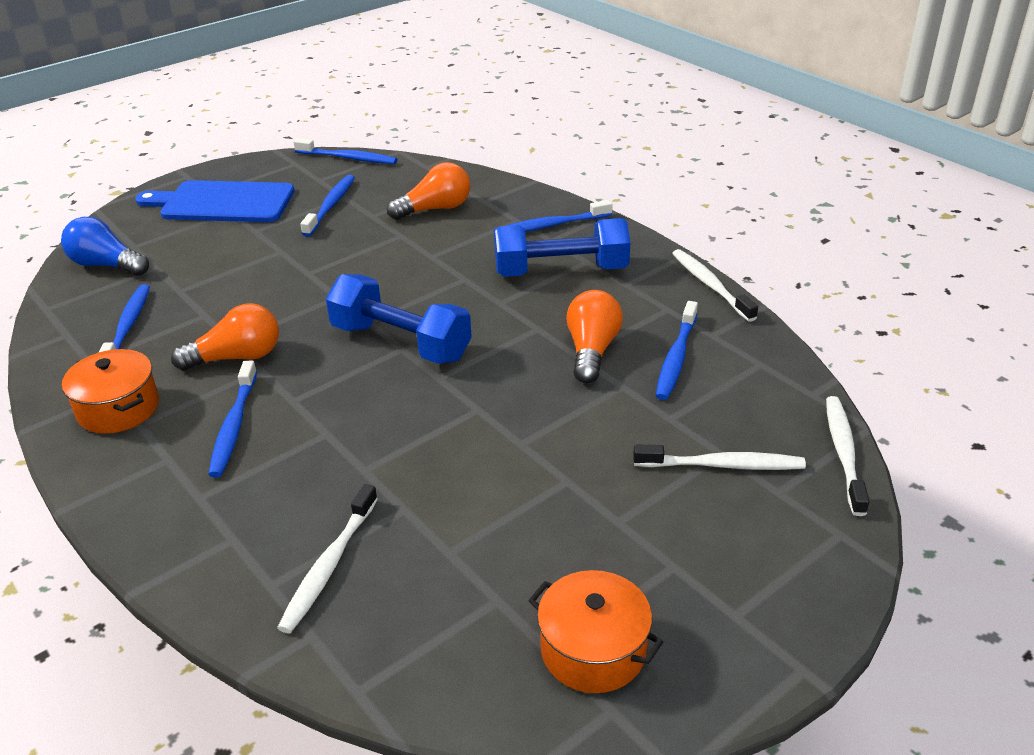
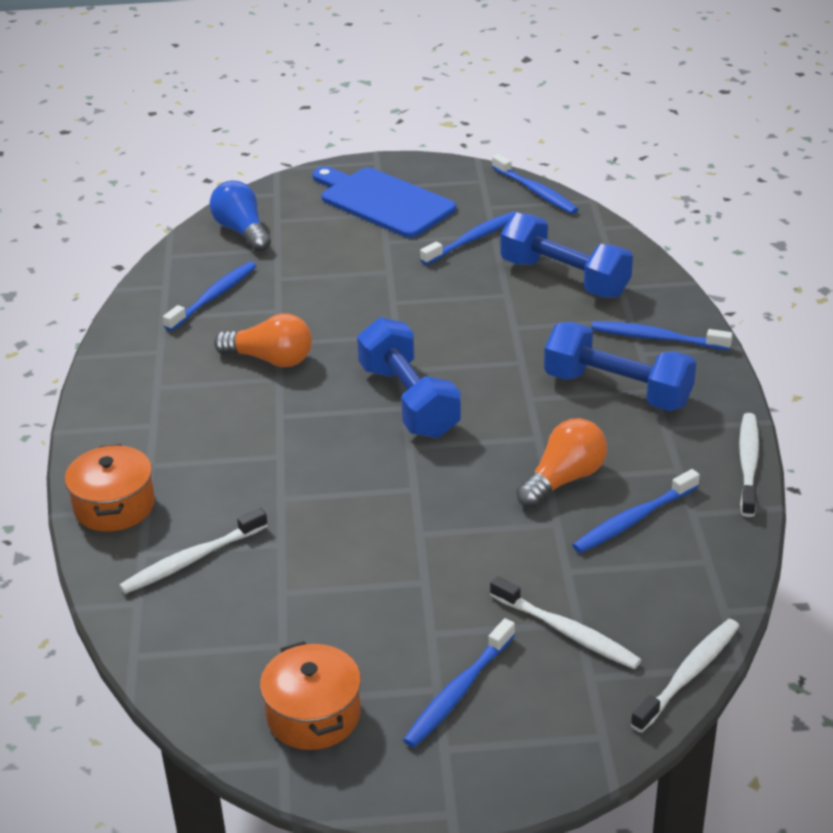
camera: 35 degrees right, 0 degrees up
(118, 408) = (152, 367): orange pot -> orange pot (114, 506)
(234, 426) = (219, 418): blue toothbrush -> blue toothbrush (458, 692)
(435, 209) = (564, 278): orange light bulb -> blue dumbbell

